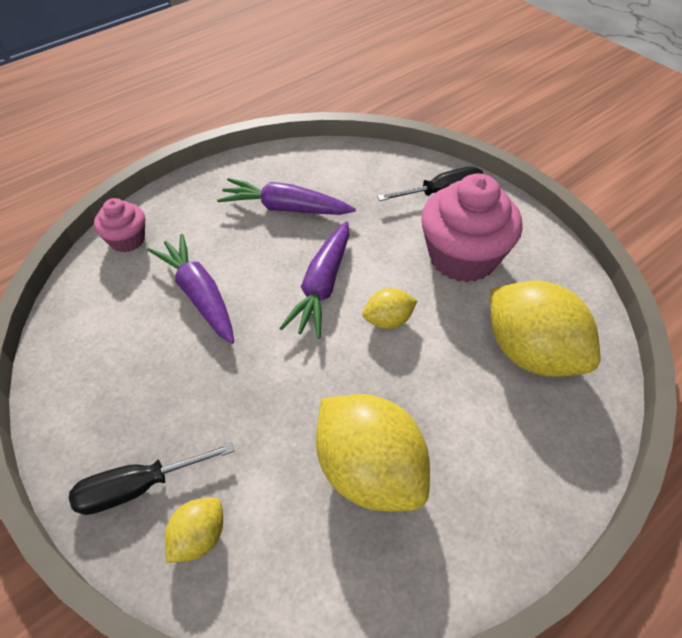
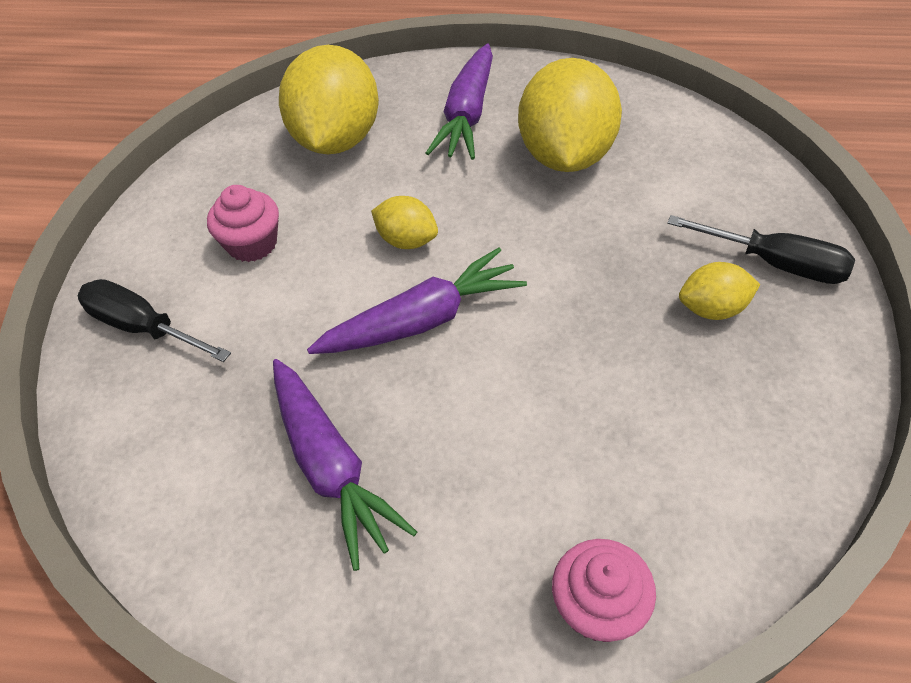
camera: 130 degrees left, 0 degrees up
(199, 294) = (568, 418): purple carrot -> purple carrot (467, 115)
(199, 537) = (742, 199): yellow lemon -> yellow lemon (712, 309)
(462, 257) = (252, 244): pink cupcake -> pink cupcake, size x0.53

